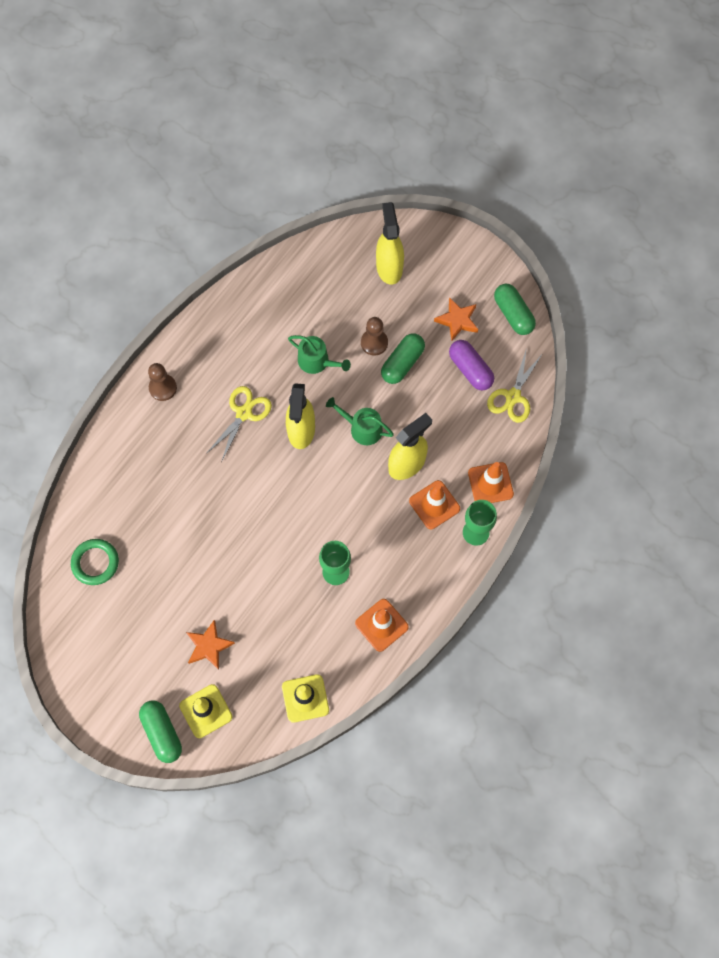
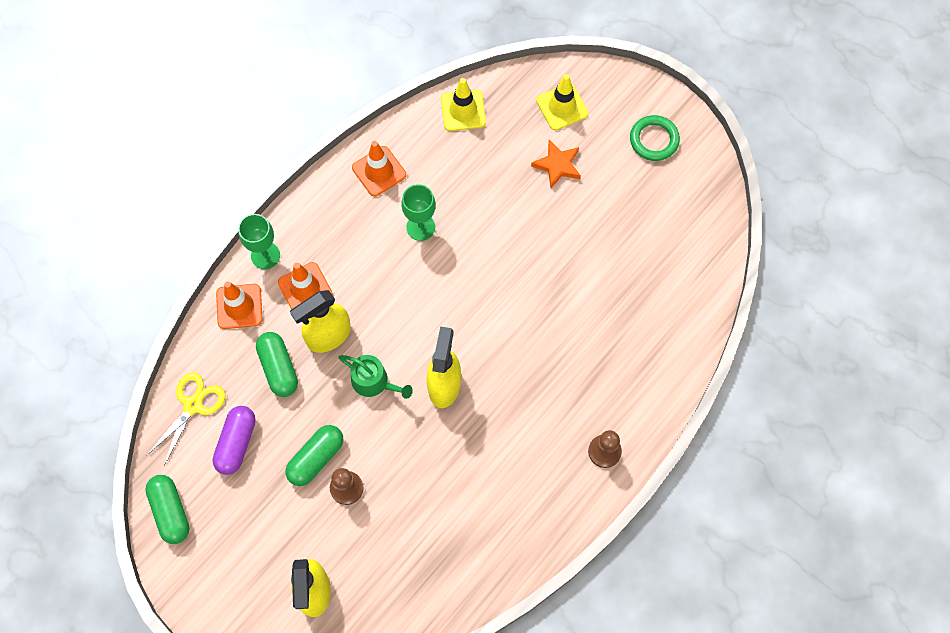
camera: 175 degrees left, 0 degrees up
(95, 563) = (677, 257): green ring -> green ring (654, 140)
(162, 733) = (605, 91): green capsule -> green capsule (279, 368)
(244, 413) = (509, 412): yellow scissors -> none
(317, 361) = (418, 469): green watering can -> none
(457, 320) = (240, 509): orange star -> none
(470, 370) = (236, 443): purple capsule -> purple capsule turned 45 degrees clockwise

